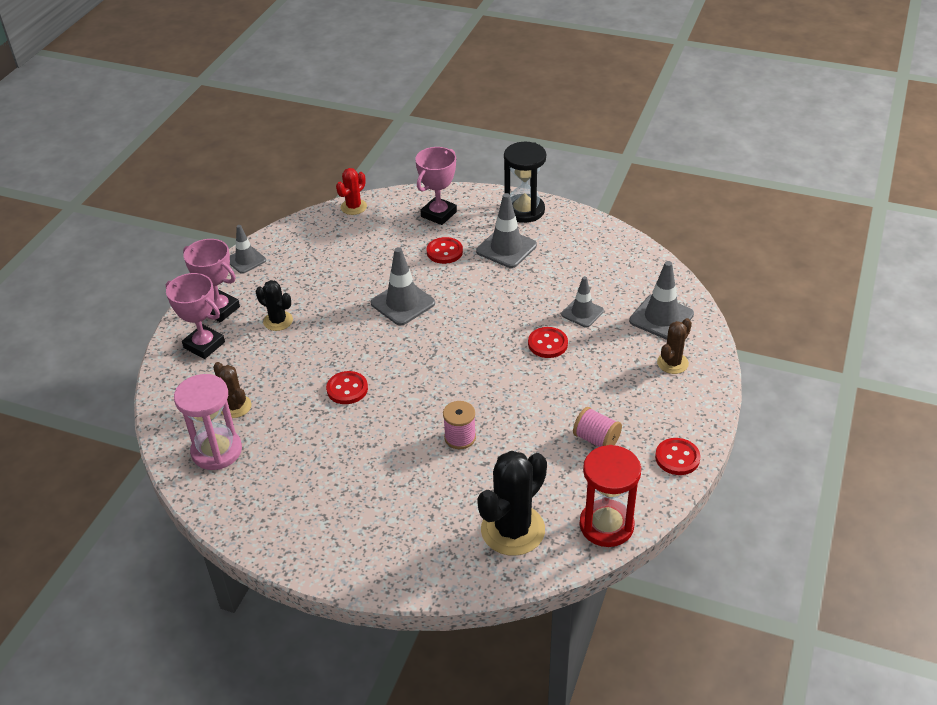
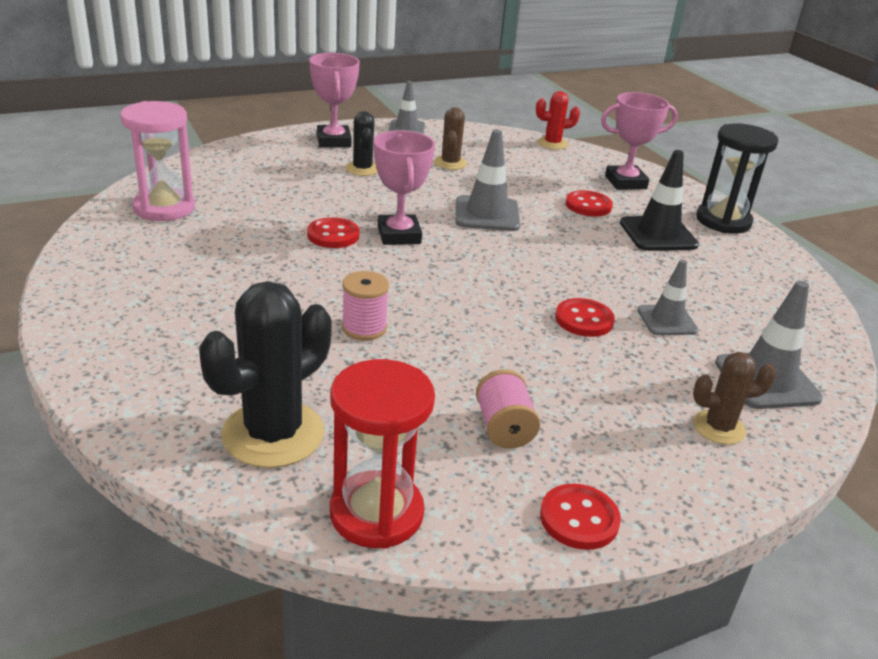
camera: 40 degrees right, 10 degrees down
(204, 345) = (283, 152): pink trophy -> pink trophy (399, 235)
(235, 406) = (231, 193): brown cactus -> brown cactus (450, 163)
(506, 248) = (658, 234): grey traffic cone -> black traffic cone
(513, 530) = (273, 434): black cactus -> black cactus turned 45 degrees counterclockwise

